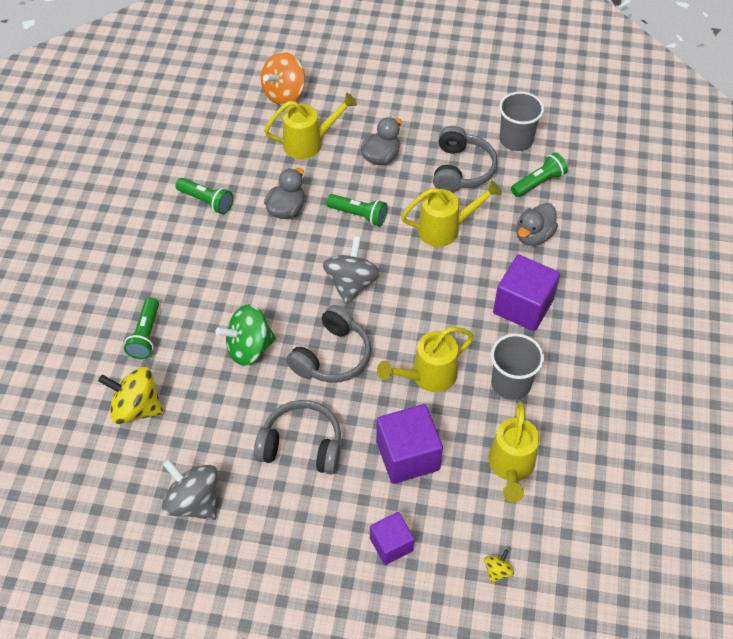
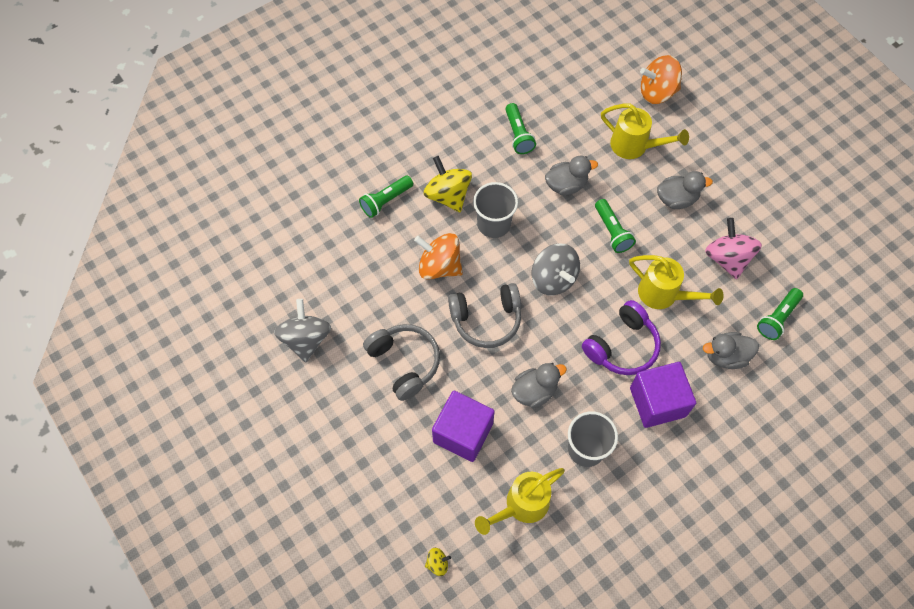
camera: 45 degrees right, 10 degrees up
(136, 408) = (333, 246): yellow spinning top -> yellow spinning top (448, 195)
(249, 348) = (439, 266): green spinning top -> orange spinning top
(351, 284) = (553, 279): grey spinning top -> grey spinning top turned 90 degrees clockwise
(391, 544) = (391, 480): purple cube -> none
(428, 376) = (534, 391): yellow watering can -> grey duck
(455, 289) = (622, 346): none -> purple headphones
(461, 170) = (727, 258): grey headphones -> pink spinning top
(516, 140) = (798, 269): grey cup -> grey cup (494, 224)
(538, 182) = (777, 318): green flashlight -> green flashlight turned 120 degrees clockwise

